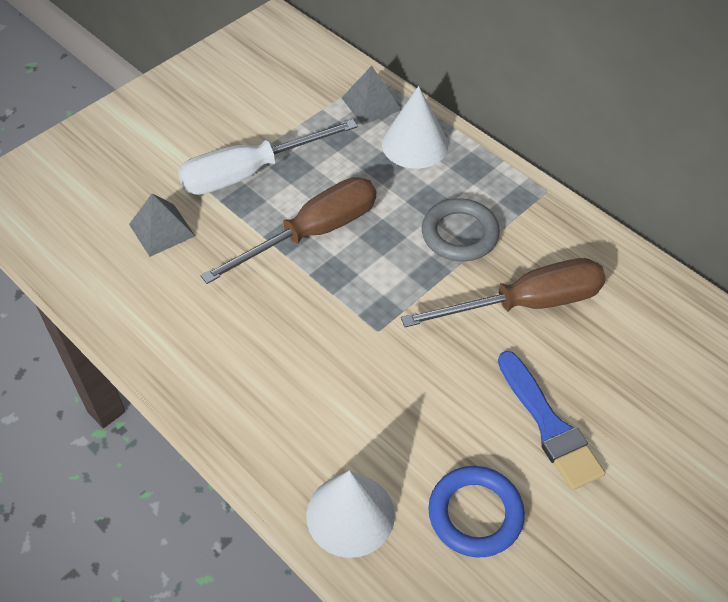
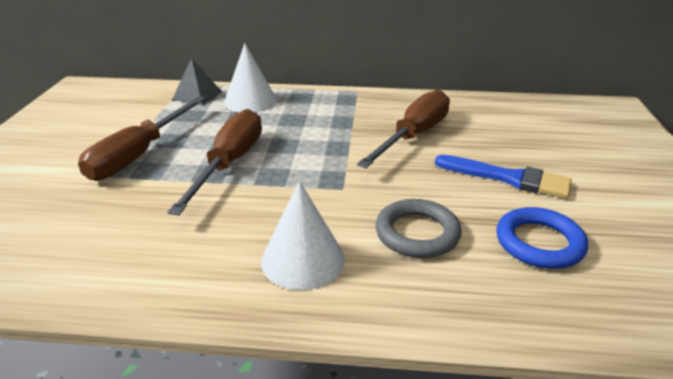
camera: 40 degrees left, 20 degrees down
(162, 230) = (90, 214): grey pyramid -> none
(249, 172) = (139, 154): white screwdriver -> brown screwdriver
(350, 514) = (468, 296): white cone -> white cone (303, 260)
(459, 234) = (332, 125): grey ring -> grey ring (417, 233)

